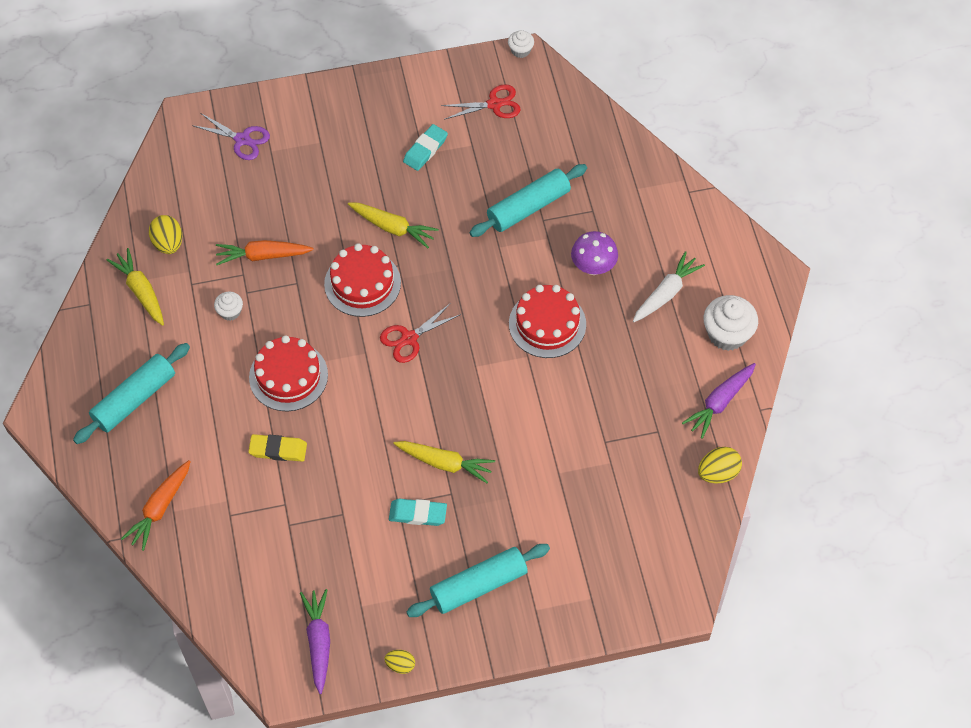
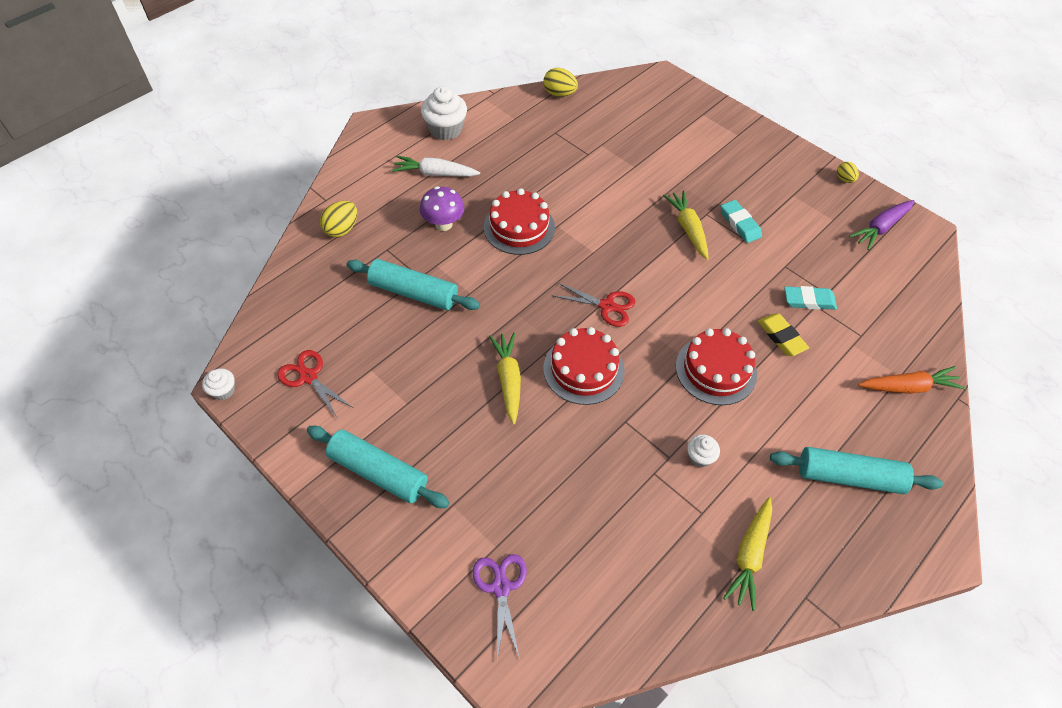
camera: 125 degrees left, 5 degrees down
(168, 243) = (679, 570): yellow egg -> yellow egg (342, 229)
(263, 256) = (621, 468): orange carrot -> none
(425, 150) = (401, 404): turquoise eraser -> turquoise eraser (809, 300)
(478, 585) = (753, 168): turquoise rolling pin -> turquoise rolling pin (378, 472)
(720, 402) = (505, 112): purple carrot -> none

